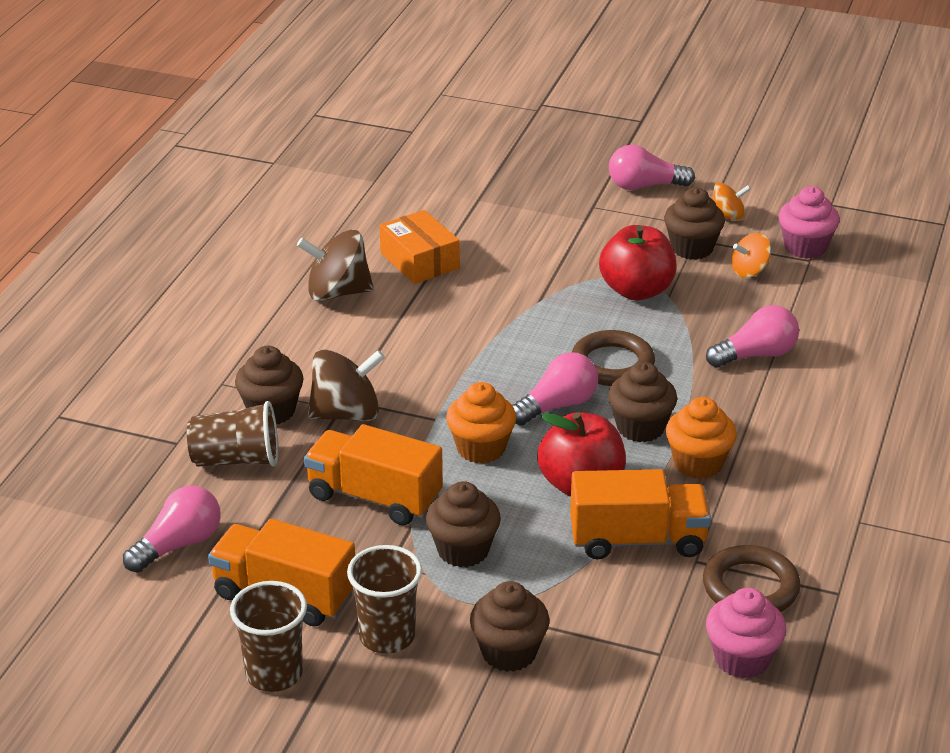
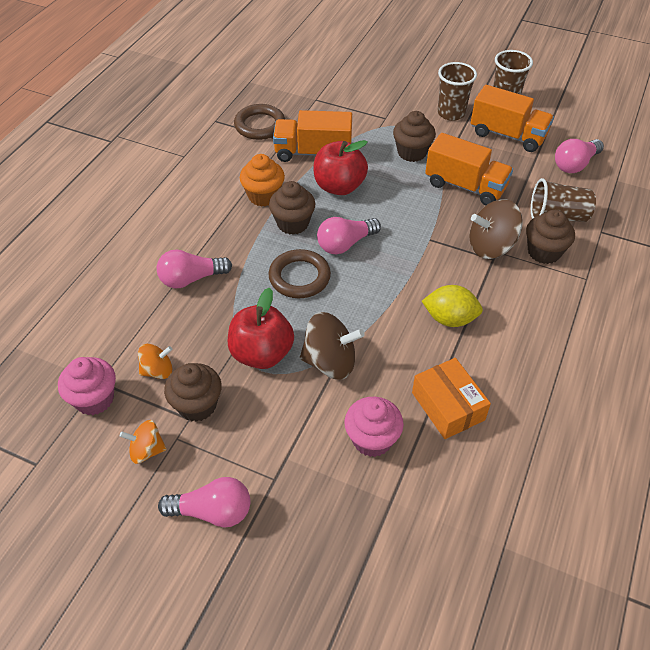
camera: 175 degrees left, 15 degrees up
(337, 292) = (517, 369): brown spinning top -> brown spinning top (330, 362)
(412, 332) = (450, 319): none -> yellow lemon
(481, 448) = (399, 215): orange cupcake -> none
(509, 652) = (390, 103): brown cupcake -> none
(742, 659) = (277, 95): pink cupcake -> pink cupcake (372, 439)

